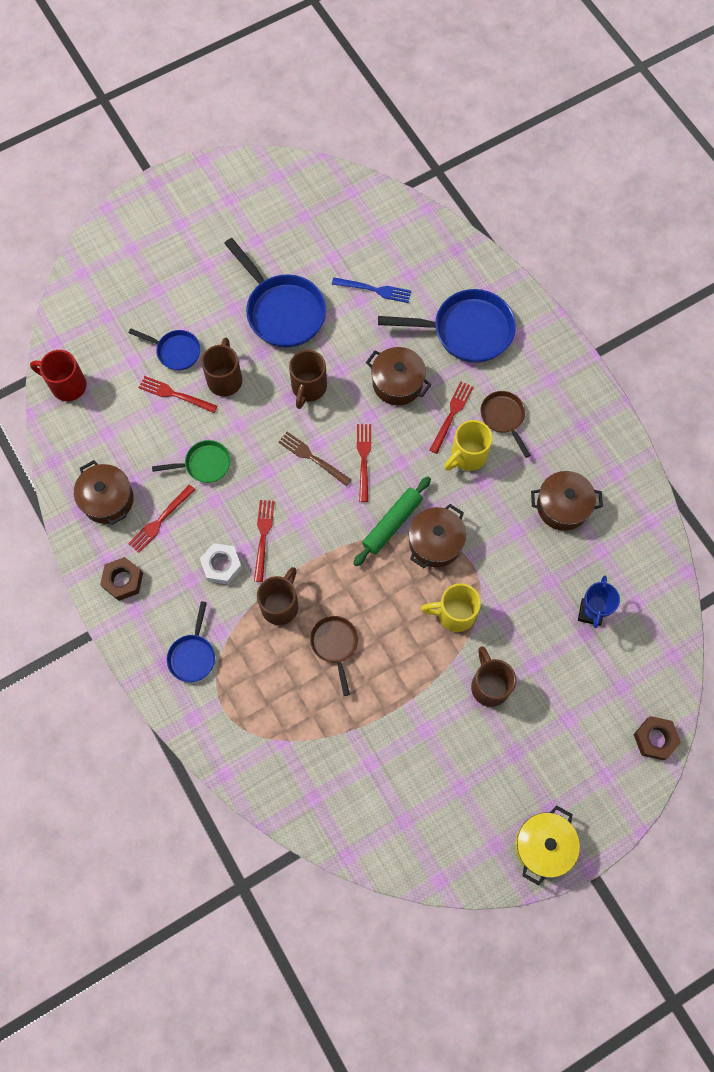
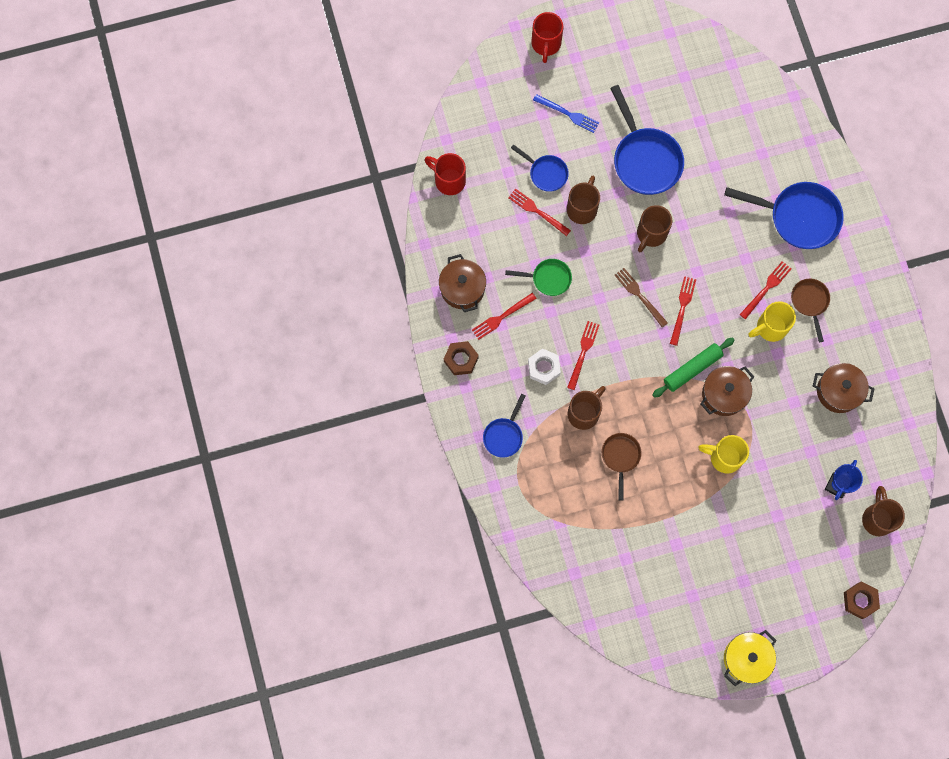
camera: 15 degrees right, 5 degrees up
(145, 218) = (546, 44): none -> red mug
(375, 290) = (729, 160): blue fork -> blue fork (568, 114)
(397, 383) = (727, 249): brown pot -> none
(489, 685) = (737, 522): brown mug -> brown mug (877, 518)

